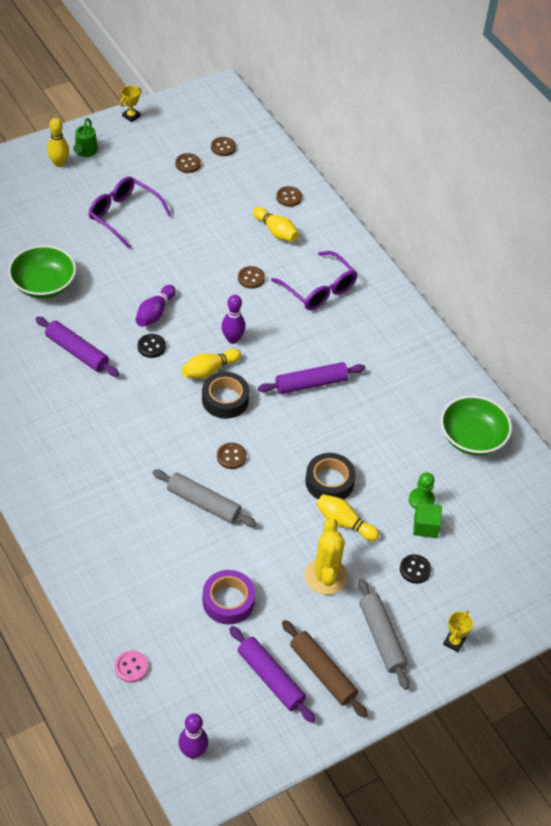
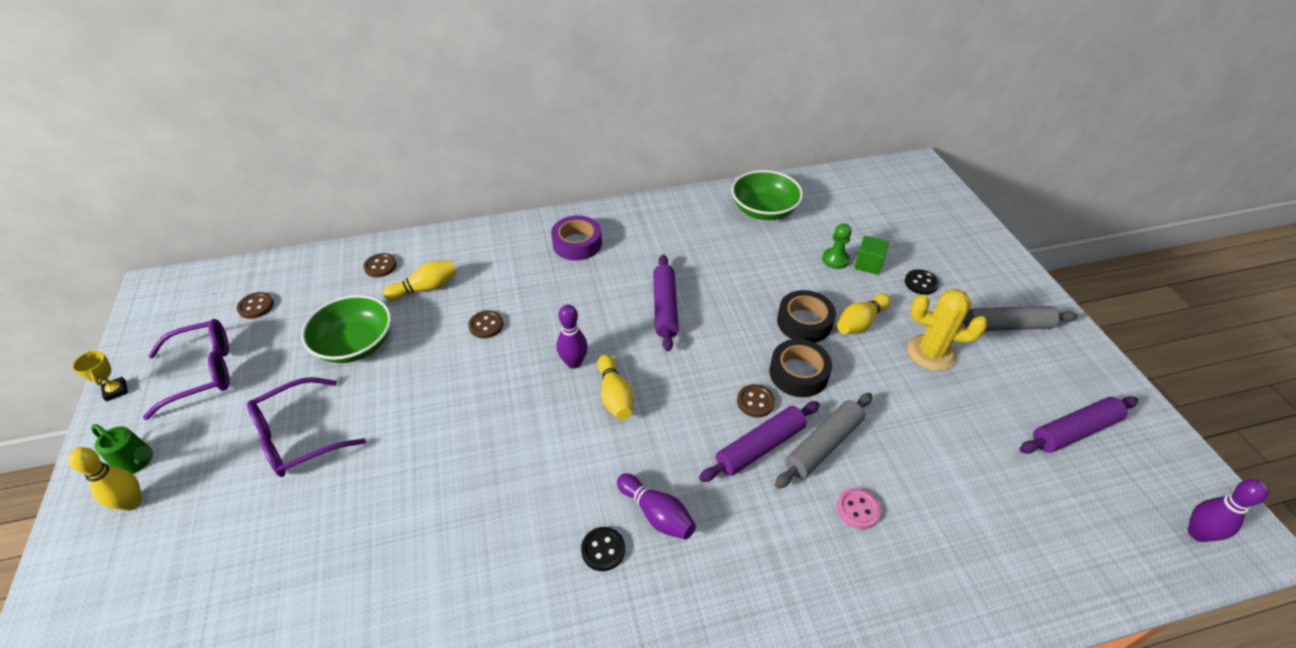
camera: 70 degrees left, 5 degrees down
(43, 284) = (371, 573): green bowl -> green bowl (355, 344)
(77, 352) = (527, 548): purple rolling pin -> purple rolling pin (760, 446)
(131, 667) = (1086, 582): pink button -> pink button (858, 509)
(151, 347) = (553, 451): black button -> black button (603, 549)
(155, 313) = (496, 435): purple bowling pin -> purple bowling pin (656, 514)
(188, 164) = (257, 347): brown button -> none
(225, 399) = (666, 390): black tape -> black tape (798, 373)
(228, 601) = (970, 450): purple tape -> purple tape (577, 244)
(319, 289) = (532, 272): purple glasses -> purple glasses (203, 372)
(322, 673) = (1058, 383): brown rolling pin -> none
(454, 642) = (1005, 276): yellow trophy -> none

